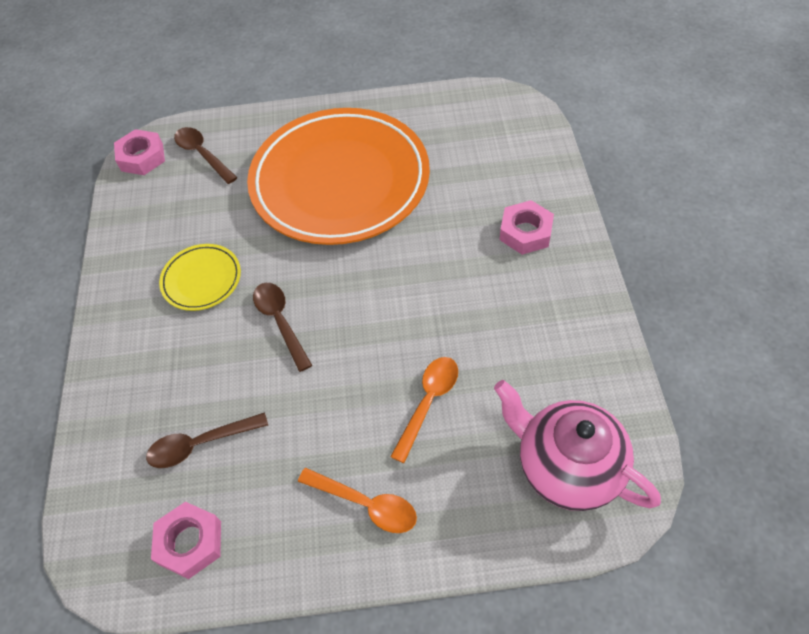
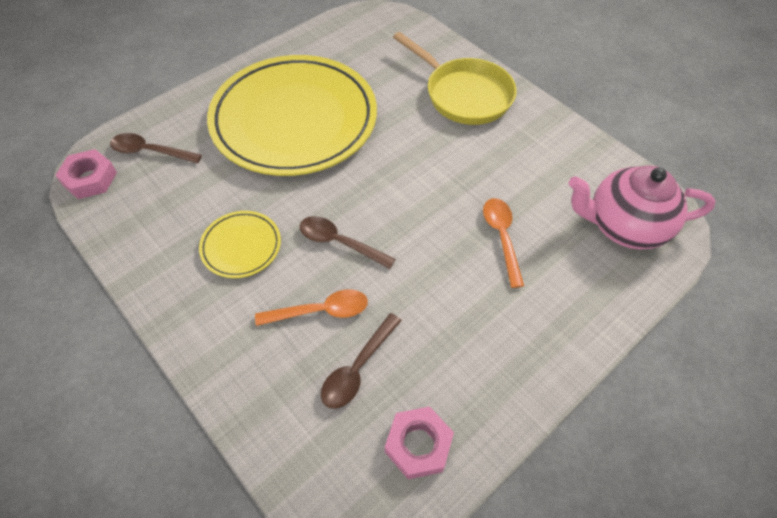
camera: 40 degrees left, 0 degrees up
(340, 181) = (294, 120): orange plate -> yellow plate
(365, 504) = (522, 330): orange spoon -> orange spoon (320, 311)
(525, 232) = (464, 94): pink nut -> yellow pan

